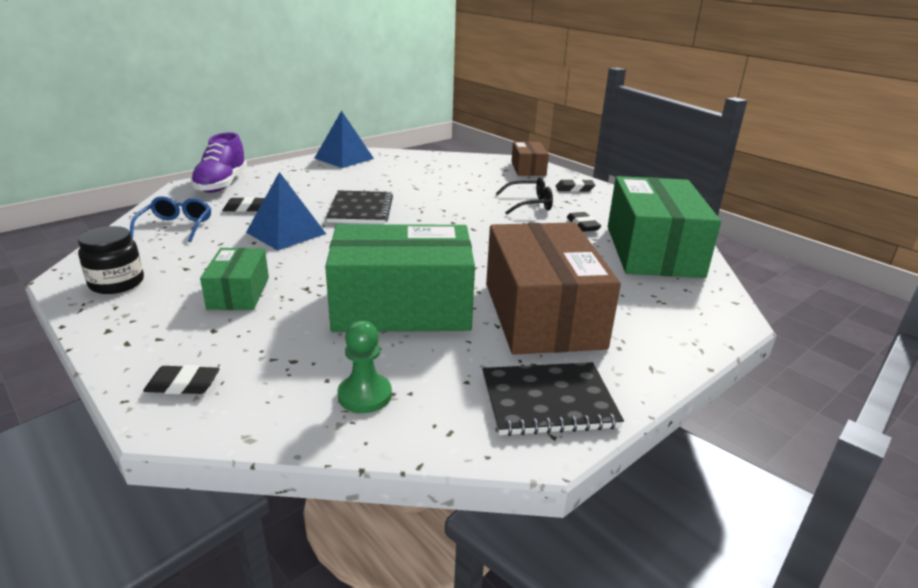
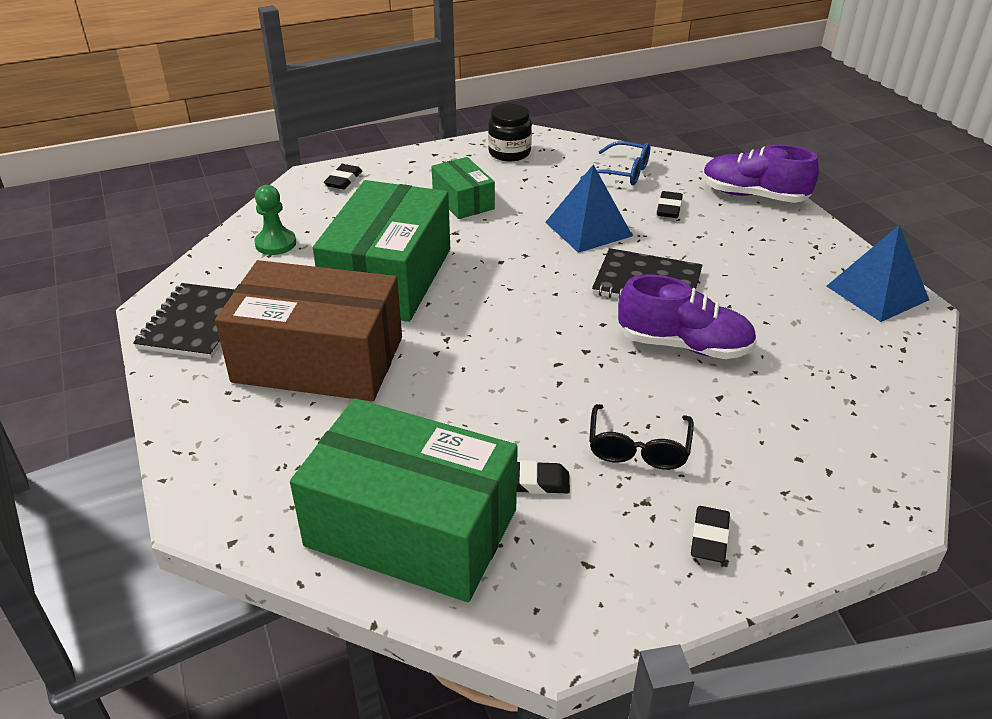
camera: 110 degrees right, 10 degrees up
(239, 293) = (463, 201): green box -> green box turned 45 degrees clockwise
(428, 198) = (684, 345): none -> purple shoe
(528, 169) = (836, 507): brown box -> none

